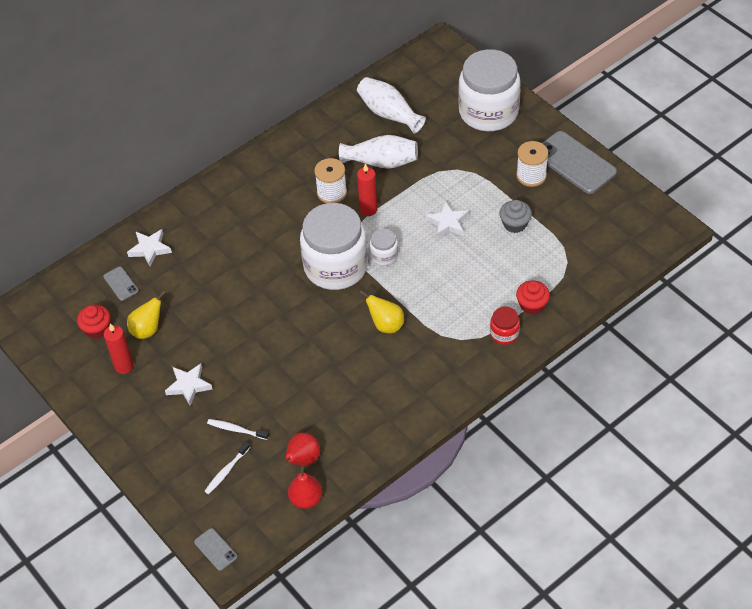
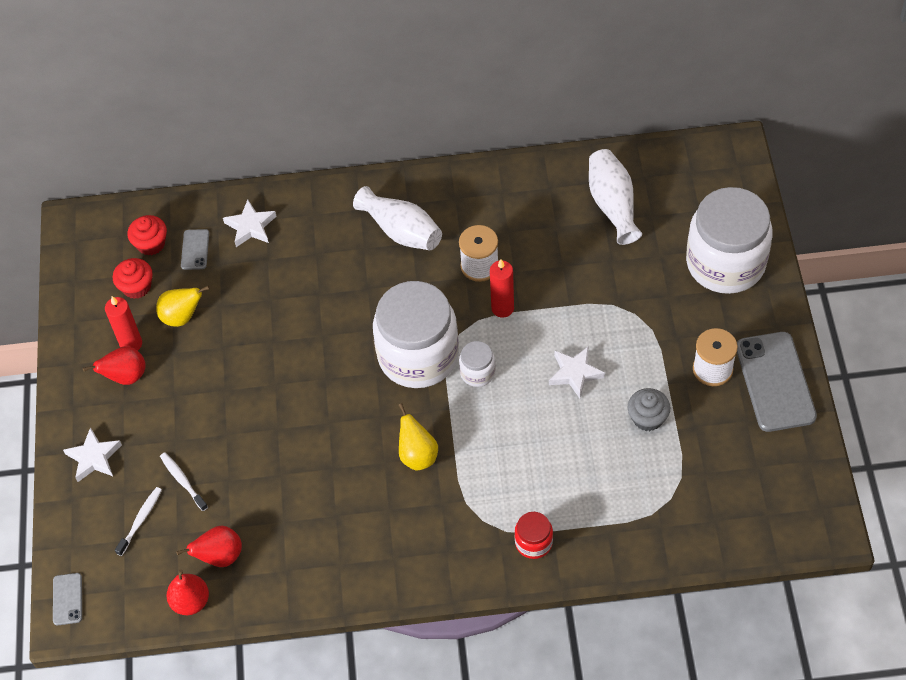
camera: 35 degrees right, 5 degrees up
(138, 389) = (125, 376): none -> red pear
(188, 386) = (174, 403): white star -> white star (94, 458)
(226, 471) = (140, 520): white toothbrush -> white toothbrush turned 135 degrees clockwise
(381, 162) = (559, 259): white vase -> white vase (401, 231)
(532, 305) = (590, 527): red cupcake -> red cupcake (151, 244)

